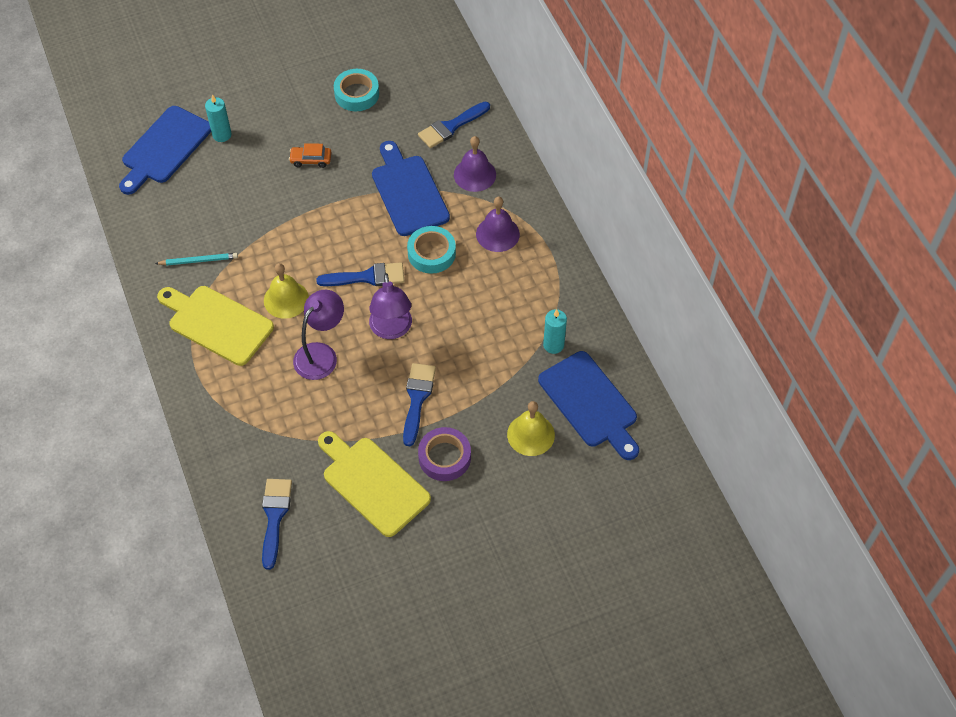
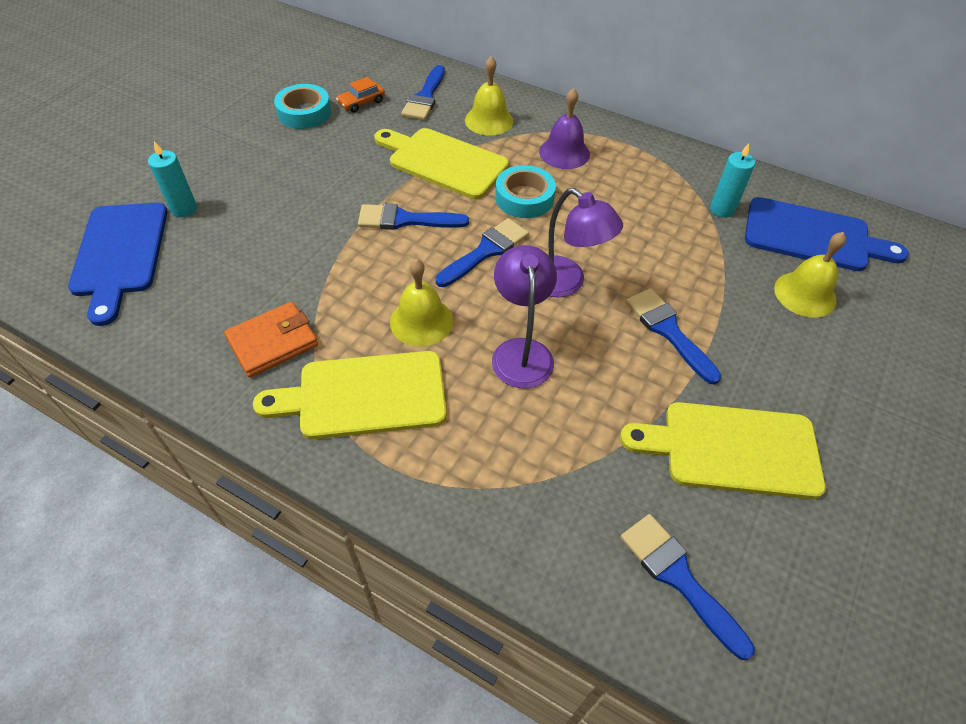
camera: 40 degrees left, 5 degrees down
(198, 260) = (273, 342): turquoise pencil -> orange wallet
(311, 160) = (312, 183): orange car -> orange car (361, 102)
(341, 223) = (405, 220): none -> blue brush
(408, 192) = (443, 162): blue cutting board -> yellow cutting board
(444, 457) = (763, 369): purple tape -> none
(474, 174) = (489, 120): purple bell -> yellow bell

